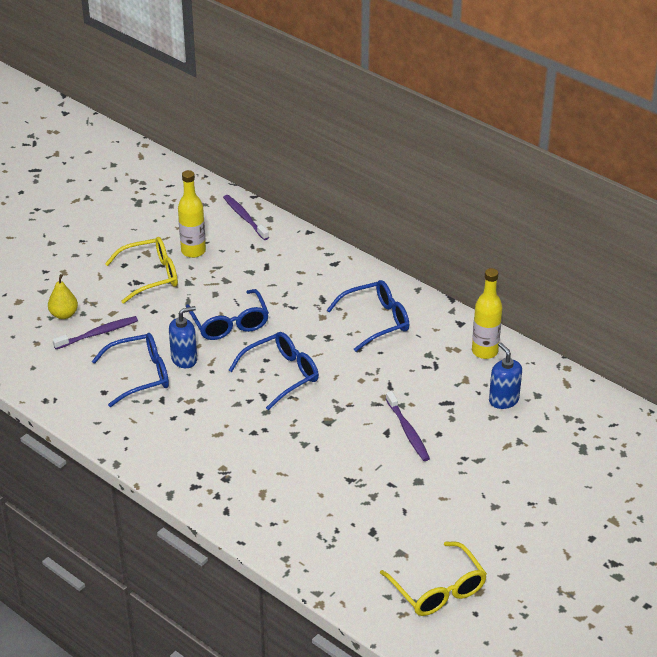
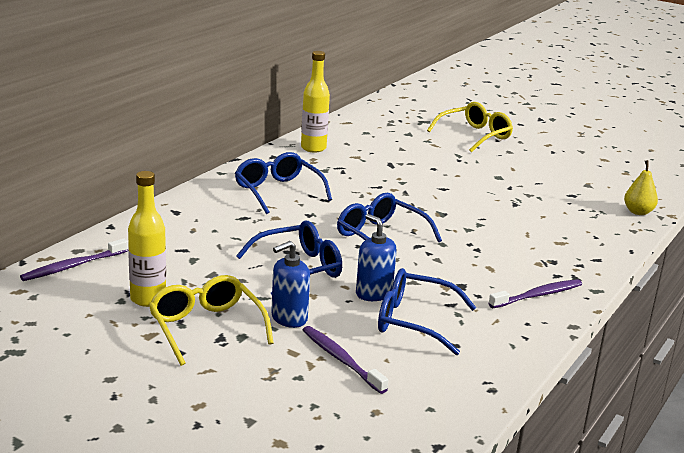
camera: 100 degrees left, 15 degrees down
(64, 314) = (305, 393): yellow pear -> yellow pear (638, 212)
(140, 375) = (415, 321): blue glasses -> blue glasses turned 45 degrees counterclockwise
(408, 431) = (437, 180): purple toothbrush -> purple toothbrush (538, 295)
(437, 589) = (615, 172): yellow glasses -> yellow glasses (474, 136)
(503, 400) = (378, 144): blue soap dispenser -> blue soap dispenser (289, 318)

